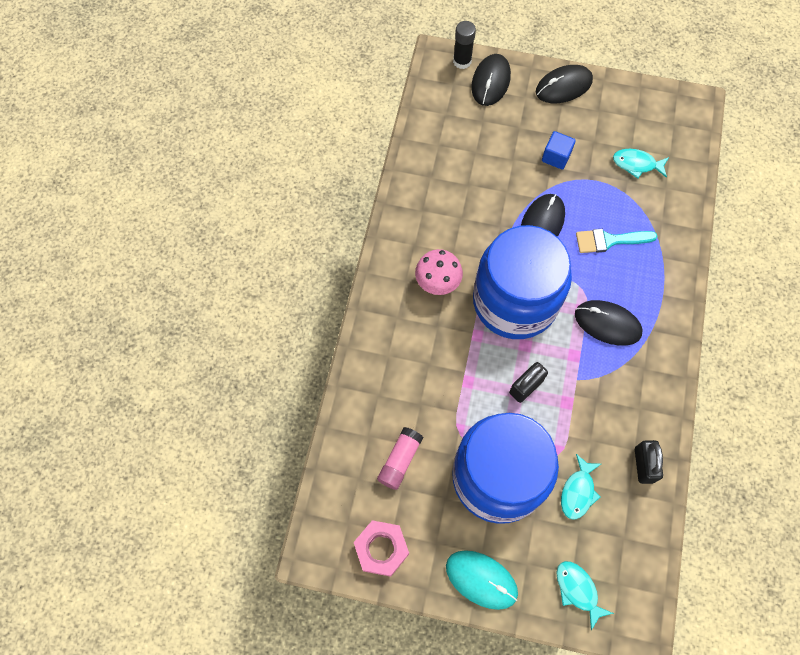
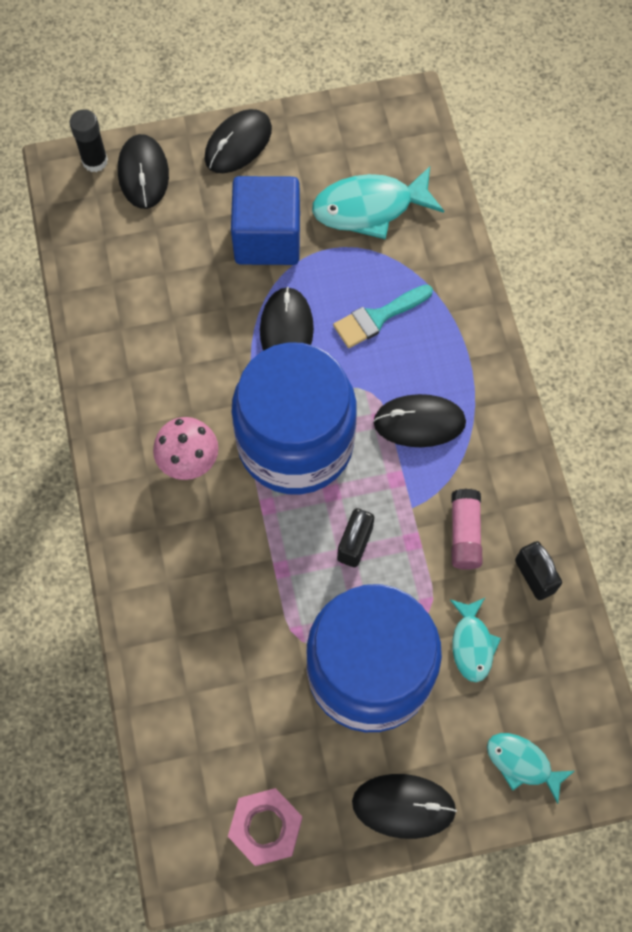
camera: 25 degrees left, 0 degrees up
(400, 460) = (240, 706): pink glue stick -> pink glue stick (464, 533)
(481, 579) = (403, 806): turquoise mouse -> black mouse
(556, 157) = (267, 238): blue cube -> blue cube, size x1.97
(637, 164) = (370, 208): turquoise fish -> turquoise fish, size x1.73

